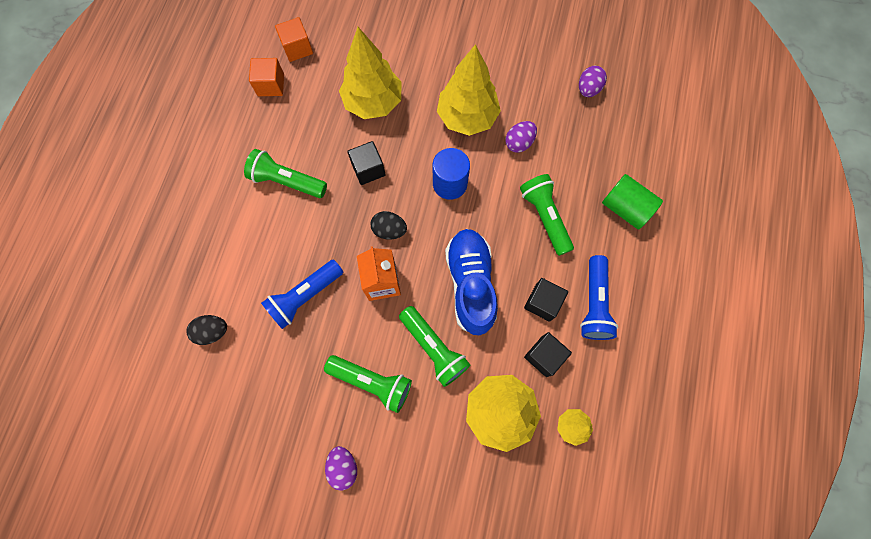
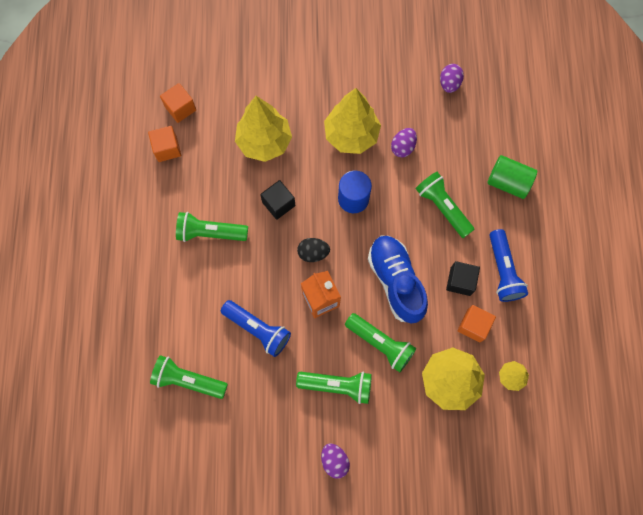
camera: 15 degrees left, 0 degrees up
(213, 331) = (188, 380): black egg -> green flashlight
(305, 296) = (258, 329): blue flashlight -> blue flashlight turned 90 degrees counterclockwise
(544, 356) = (473, 326): black cube -> orange cube

